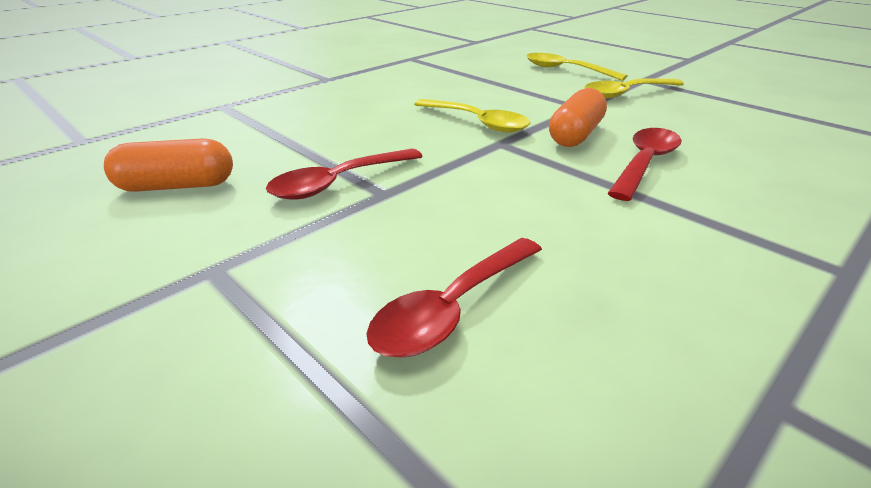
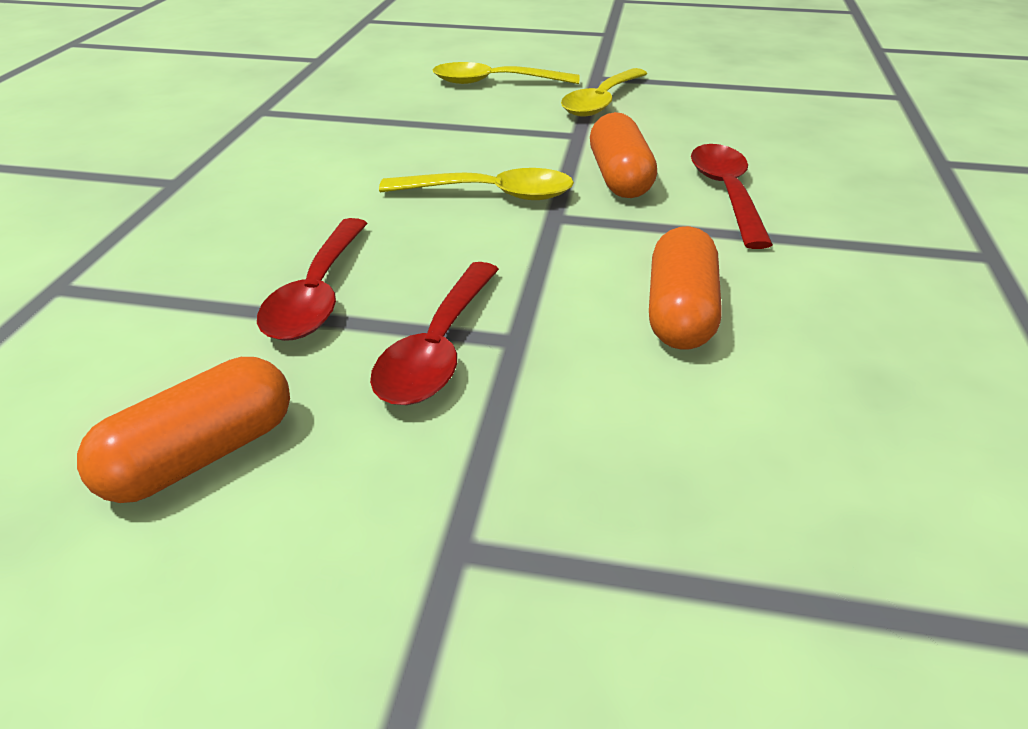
camera: 35 degrees left, 5 degrees up
(452, 308) = (772, 449): red spoon -> red spoon (317, 294)
(505, 215) = (680, 312): none -> orange capsule

